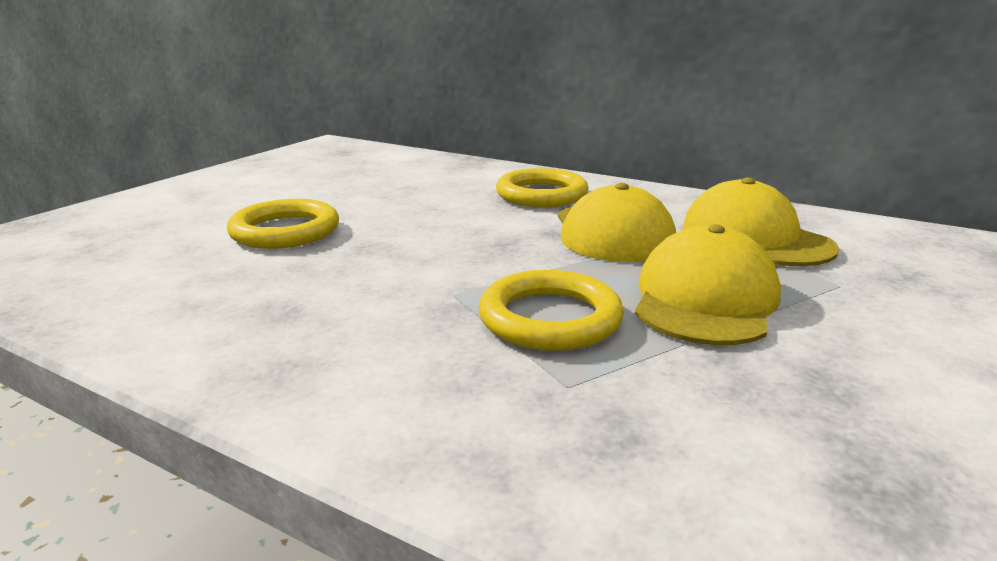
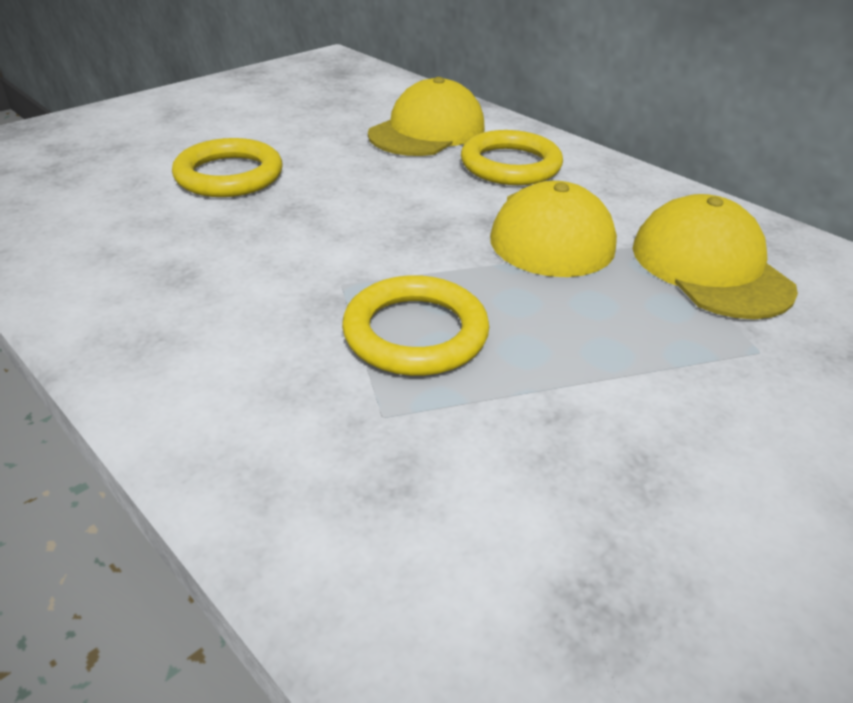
camera: 15 degrees right, 15 degrees up
(705, 299) = (590, 340): yellow cap -> yellow cap (427, 131)

